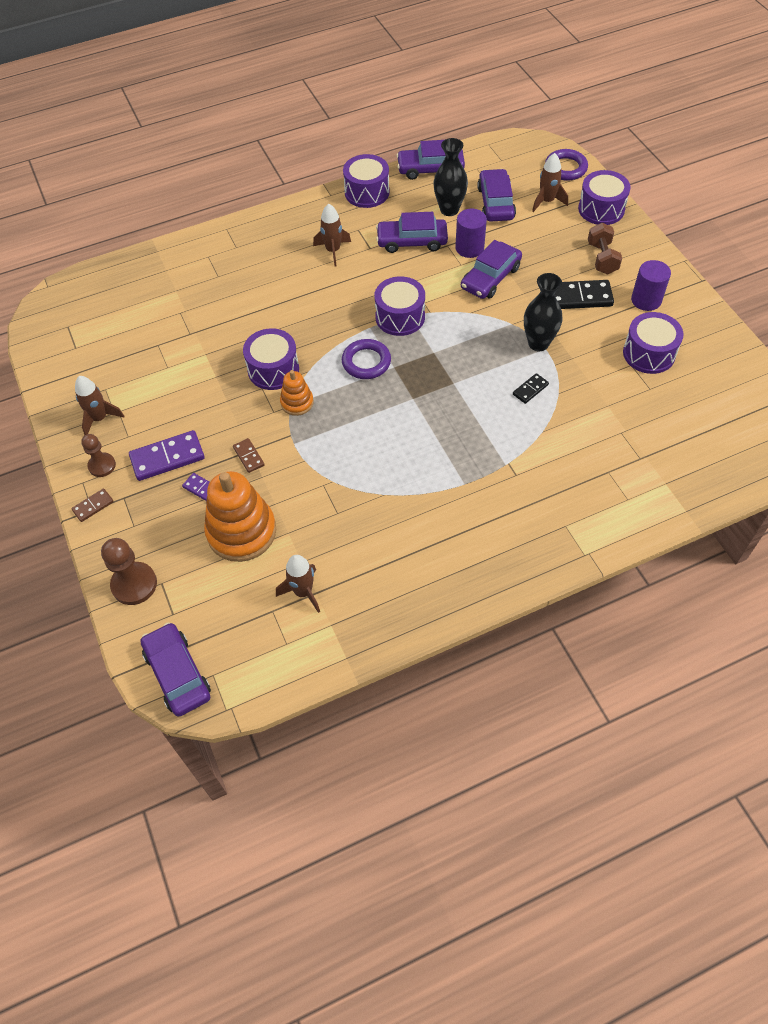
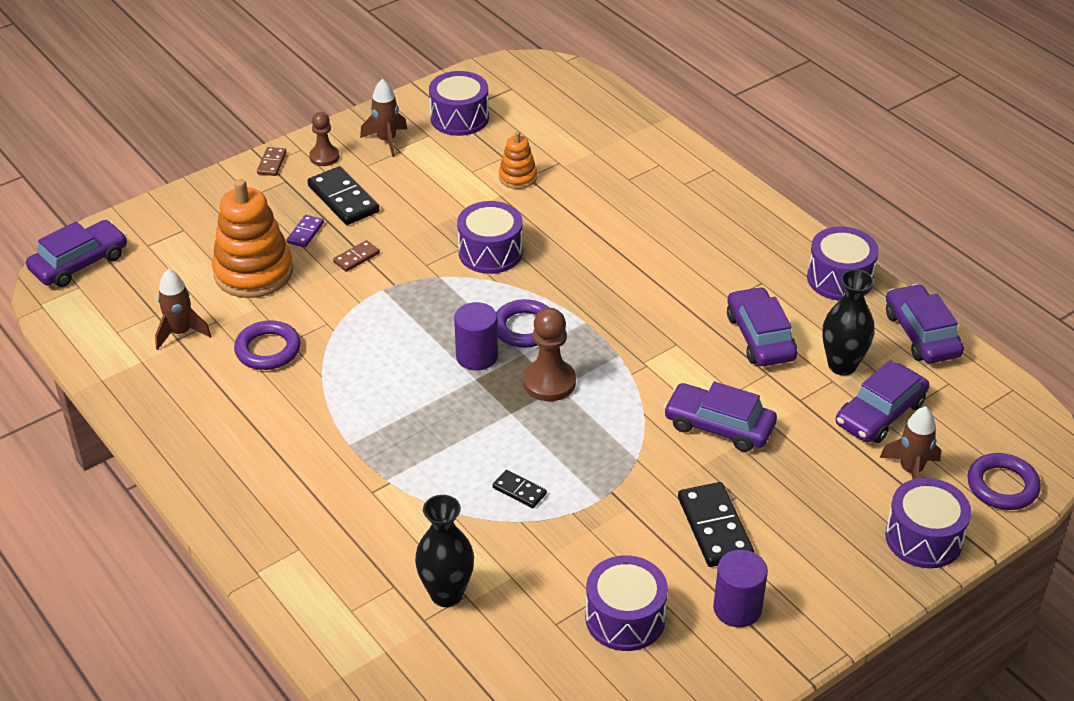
camera: 75 degrees right, 15 degrees down
(93, 506) = (271, 163): brown domino -> brown domino turned 60 degrees clockwise
(134, 584) = (180, 212): brown pawn -> brown pawn (549, 382)
(167, 457) = (343, 199): purple domino -> black domino
(297, 402) = (444, 280): orange stacking toy -> orange stacking toy (517, 177)
(333, 251) = (711, 266): brown rocket -> none
(343, 528) = (268, 350): none -> purple ring
(400, 317) = (612, 346): purple drum -> purple drum (459, 118)
(469, 248) = (771, 397): purple cylinder -> purple cylinder (477, 356)
(496, 203) = (880, 413): purple car -> purple car turned 150 degrees clockwise
(538, 343) = (607, 490): black vase -> black vase (446, 594)
(602, 258) = (809, 548): brown dumbbell -> none

